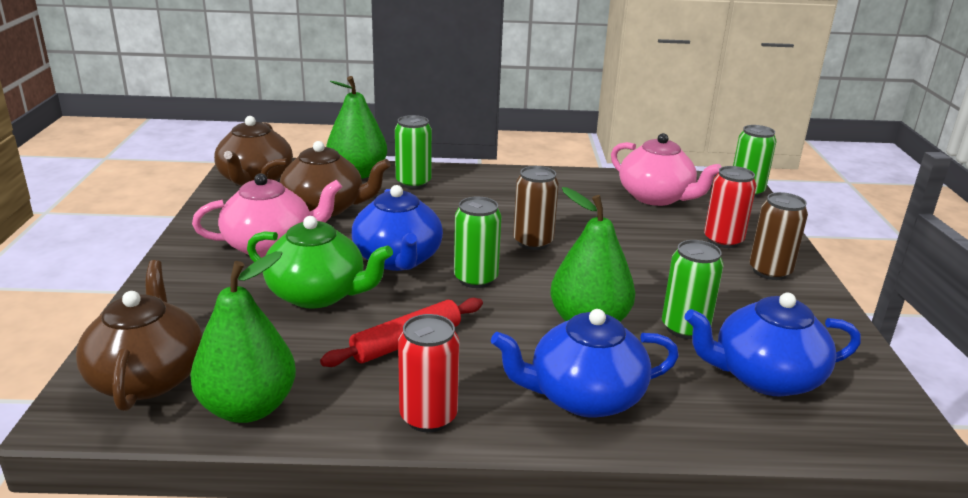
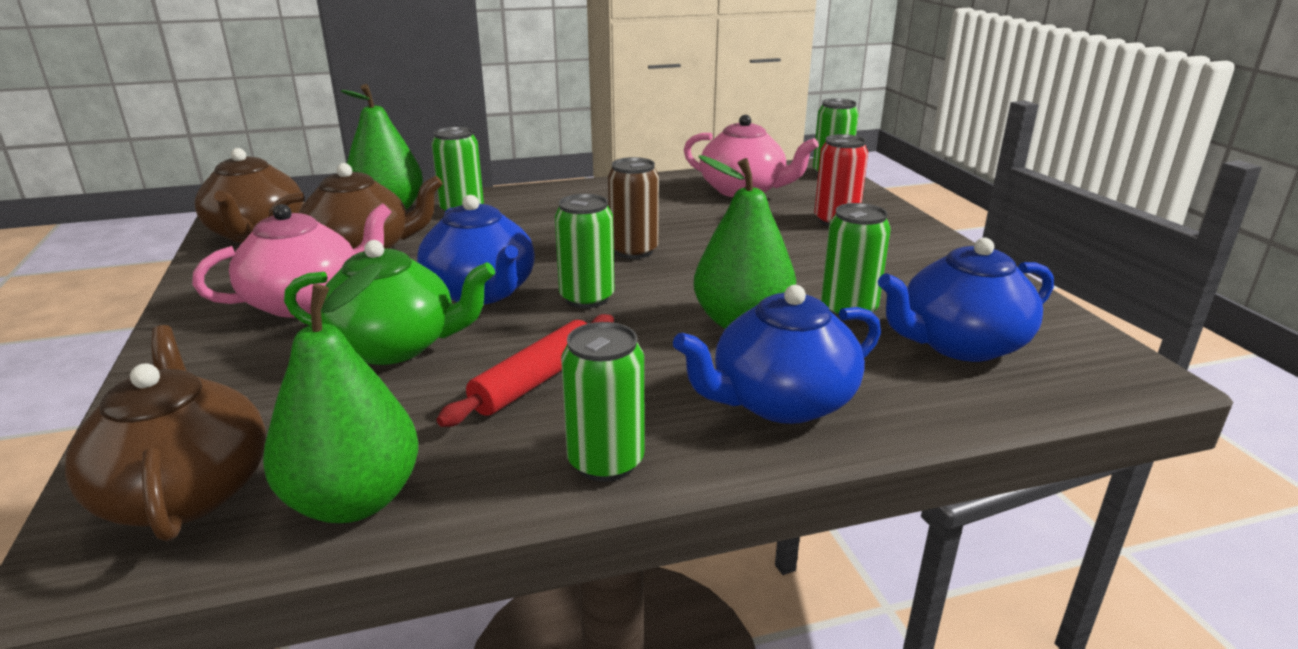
camera: 15 degrees left, 0 degrees up
(428, 417) = (606, 462): red can -> green can
(770, 271) = (900, 242): brown can -> none

